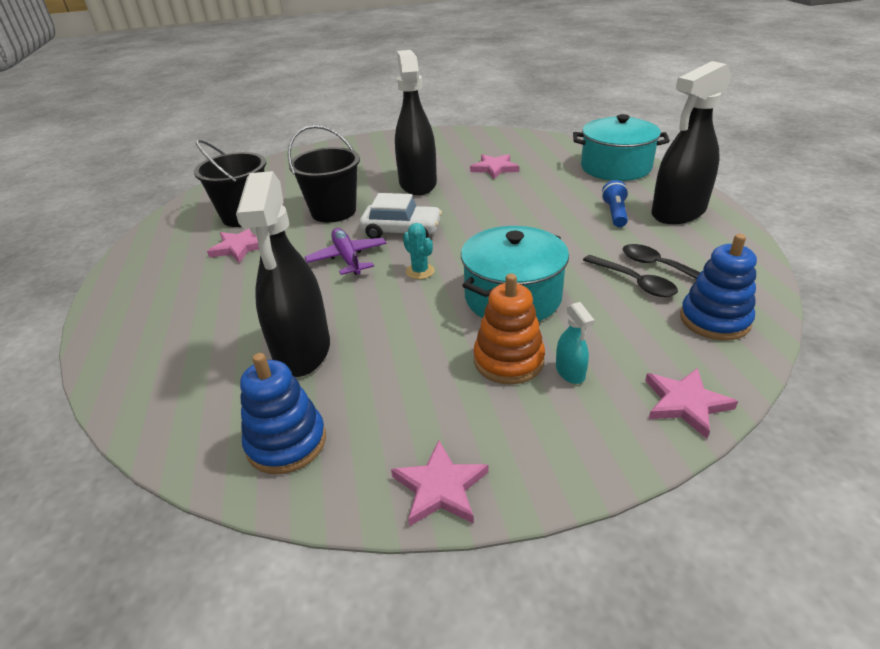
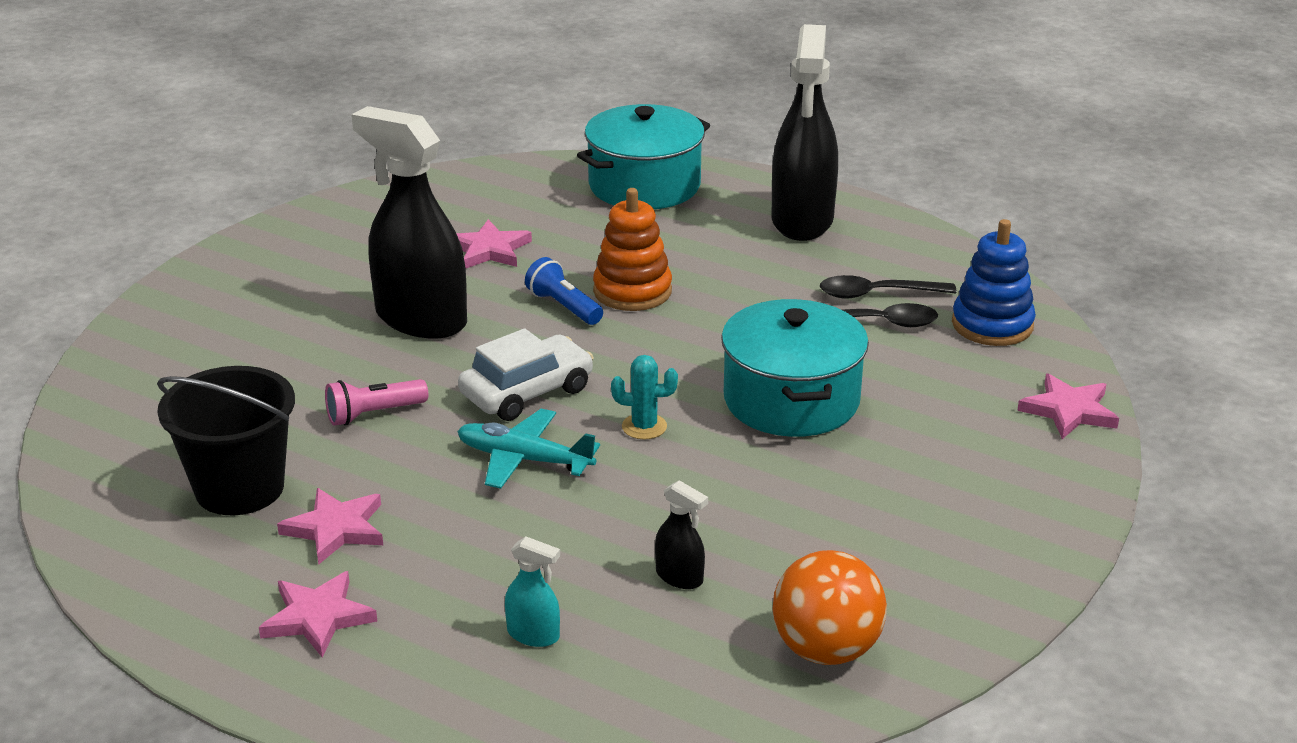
camera: 50 degrees left, 5 degrees down
(286, 442) = (826, 650): blue stacking toy -> orange ball
(302, 351) = (679, 577): black spray bottle -> black spray bottle, size x0.42
(333, 211) = (374, 414): black bucket -> pink flashlight
(347, 258) = (524, 460): purple plane -> turquoise plane
(440, 487) = (1003, 587): pink star -> pink star (317, 617)
(508, 360) = (889, 461): orange stacking toy -> orange stacking toy (632, 291)
(570, 372) = (953, 439): turquoise spray bottle -> turquoise spray bottle (533, 635)
(615, 213) = (740, 251): blue flashlight -> blue flashlight (564, 307)

